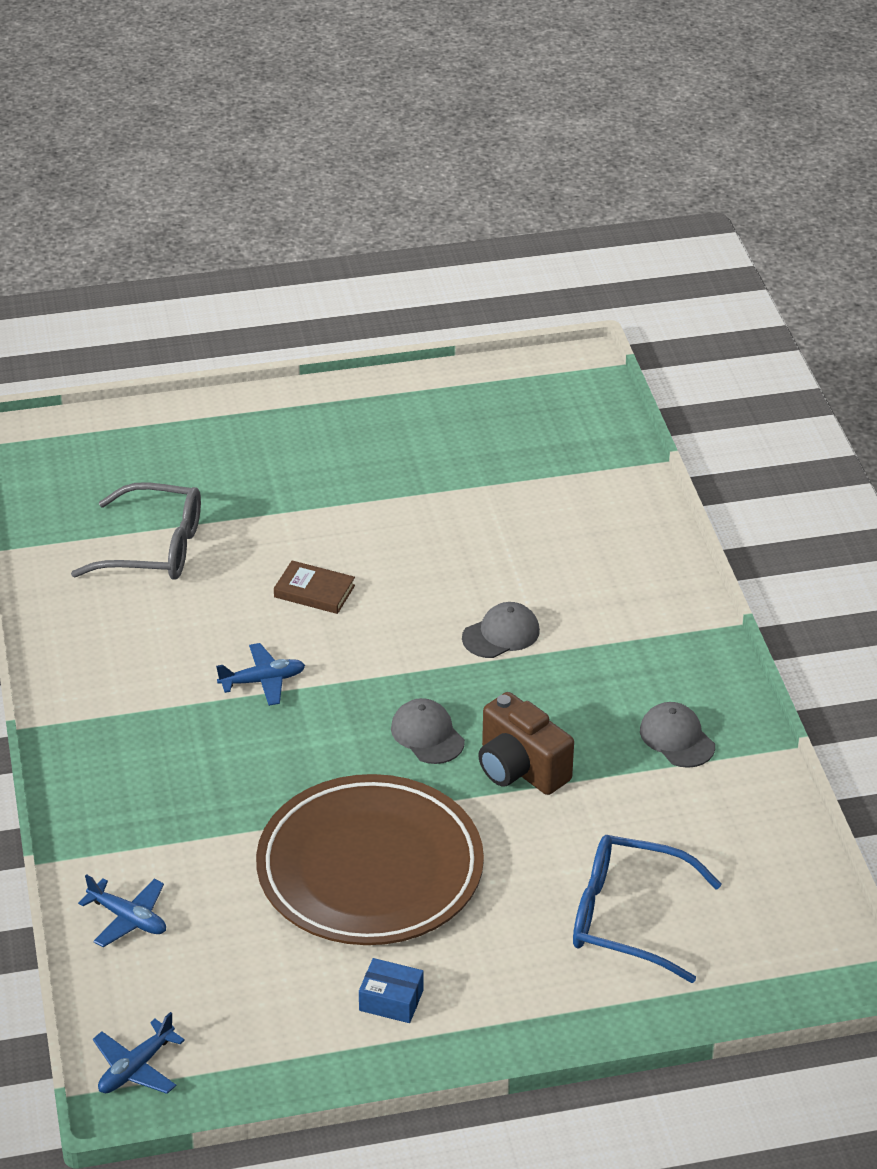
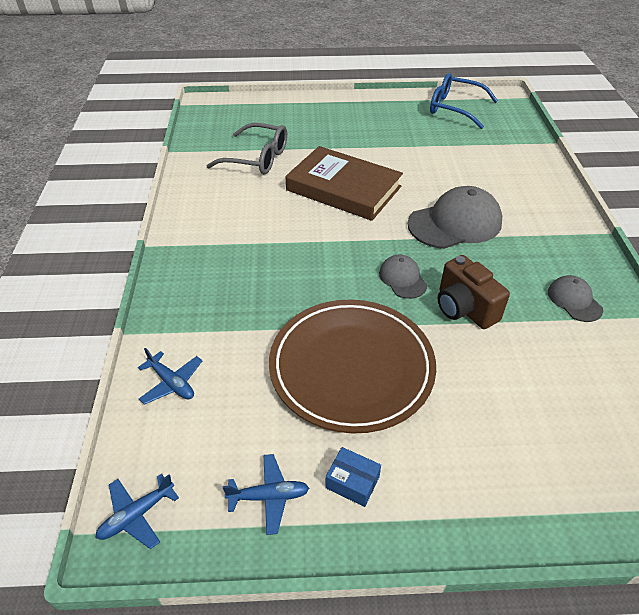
camera: 10 degrees right, 5 degrees up
(262, 681) = (302, 234): blue plane -> blue plane (269, 496)
(314, 591) = (343, 188): brown book -> brown book, size x2.35
(501, 634) = (455, 223): grey cap -> grey cap, size x1.90
(627, 917) = (545, 434): blue glasses -> blue glasses (455, 108)

